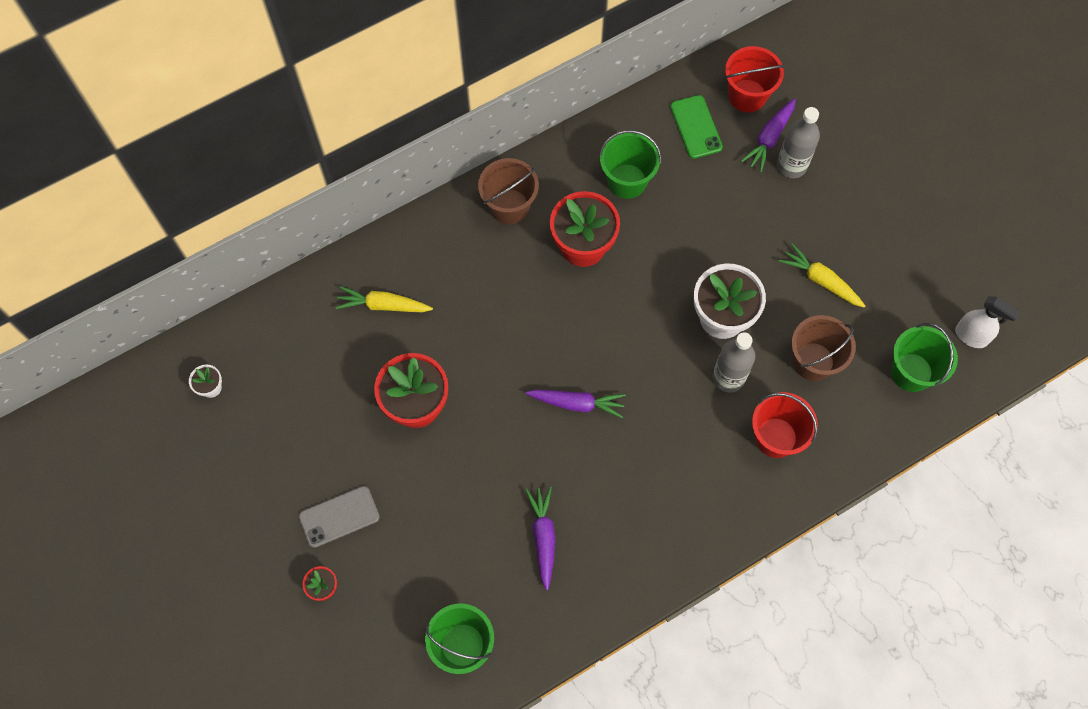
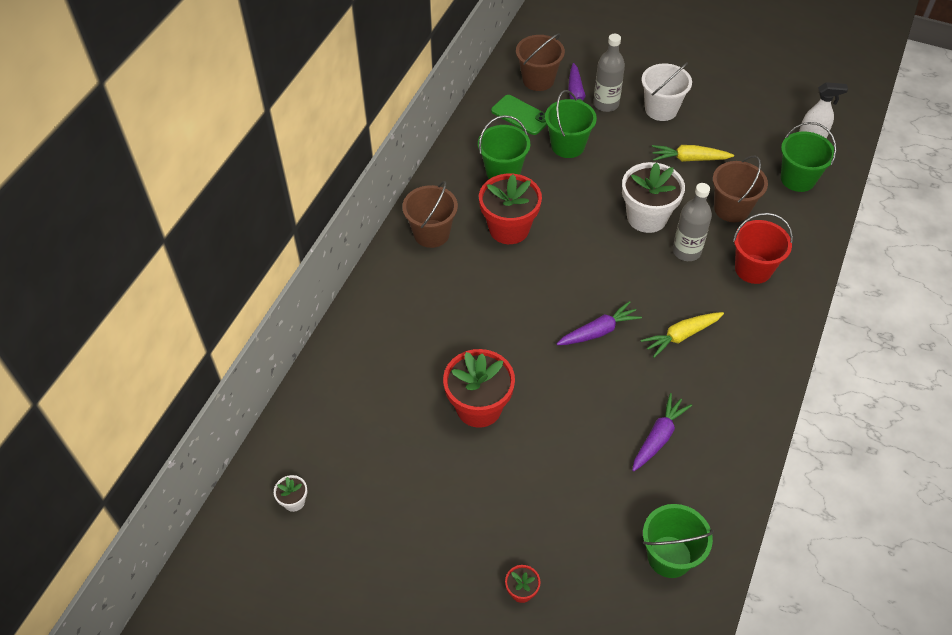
camera: 35 degrees left, 15 degrees down
(339, 516) = (487, 528): grey phone -> none
(384, 305) = (391, 354): yellow carrot -> yellow carrot (681, 336)
(543, 537) = (658, 437): purple carrot -> purple carrot turned 75 degrees clockwise
(713, 190) = (567, 146): none -> green bucket
(747, 96) = (538, 80): red bucket -> brown bucket
(842, 206) = (661, 109): none -> white bucket

